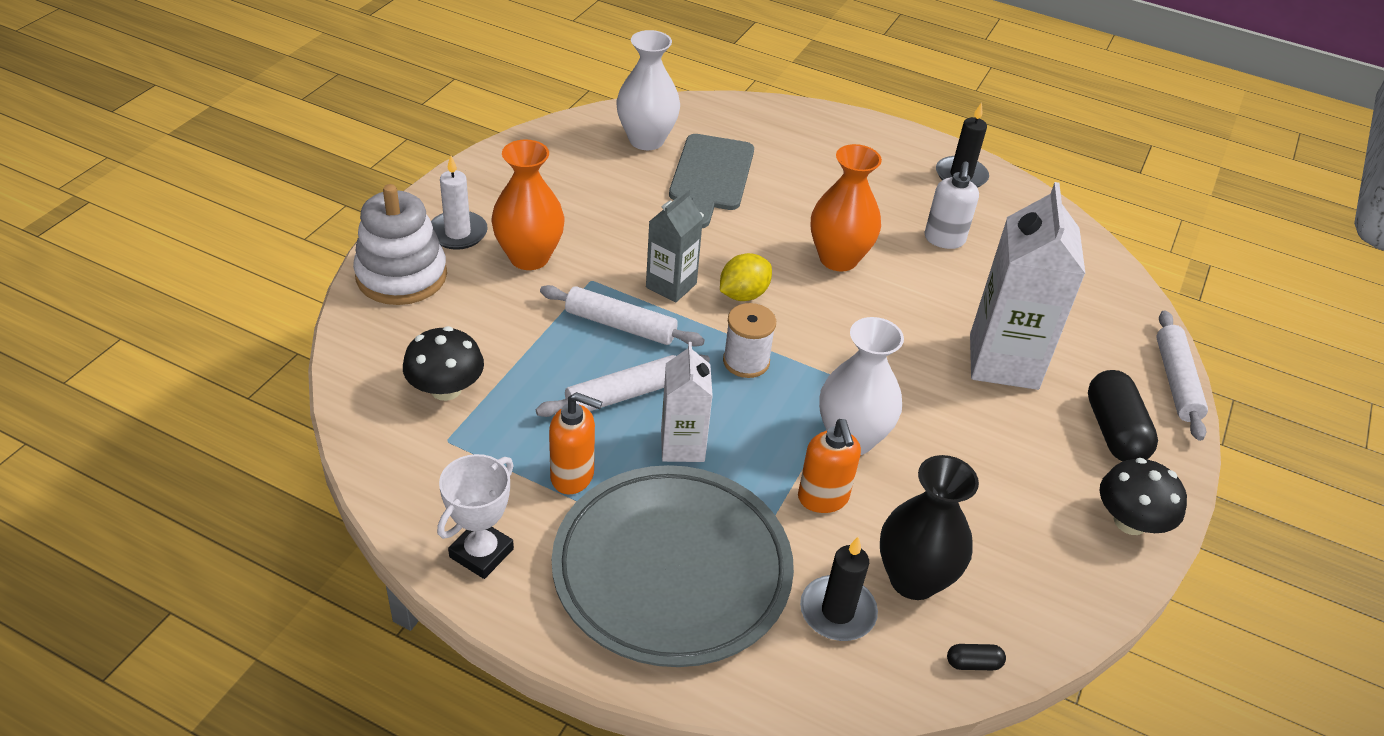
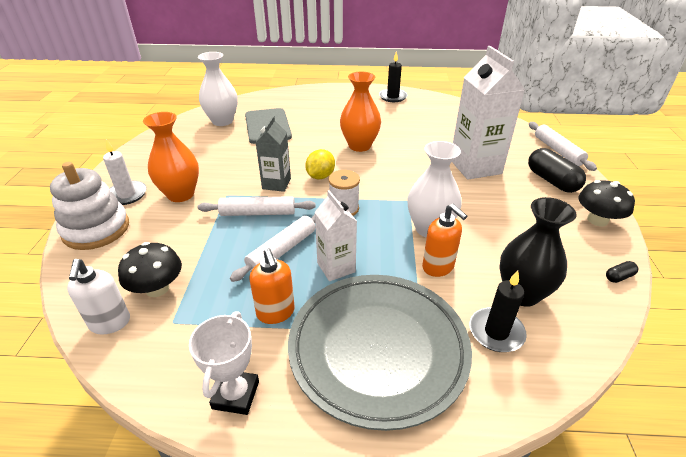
camera: 20 degrees left, 5 degrees down
(573, 476) = (275, 313): orange soap dispenser -> orange soap dispenser turned 75 degrees clockwise
(944, 239) = (405, 123): white soap dispenser -> white soap dispenser (110, 323)
(973, 663) = (593, 330): black capsule -> black capsule (619, 277)

